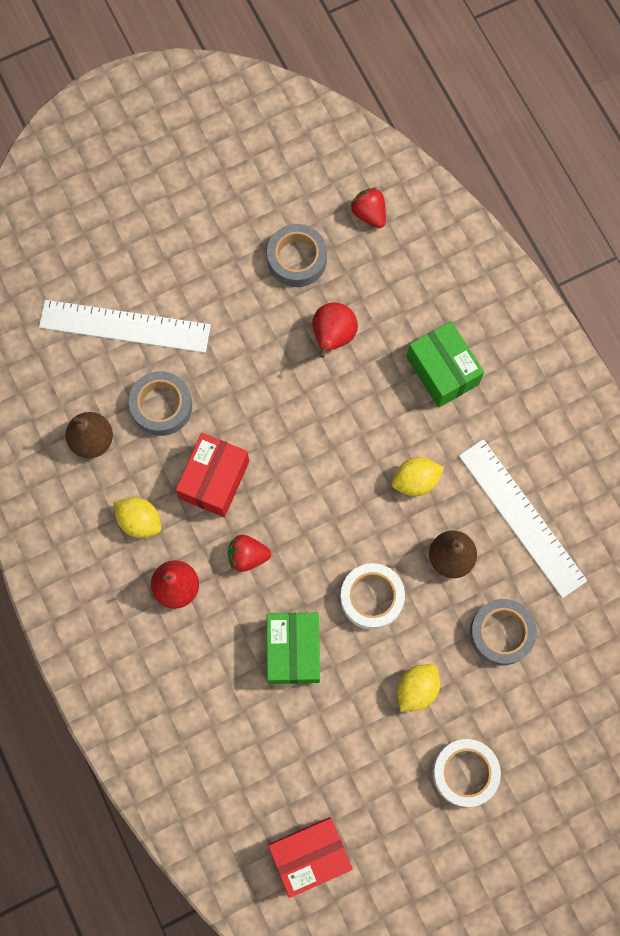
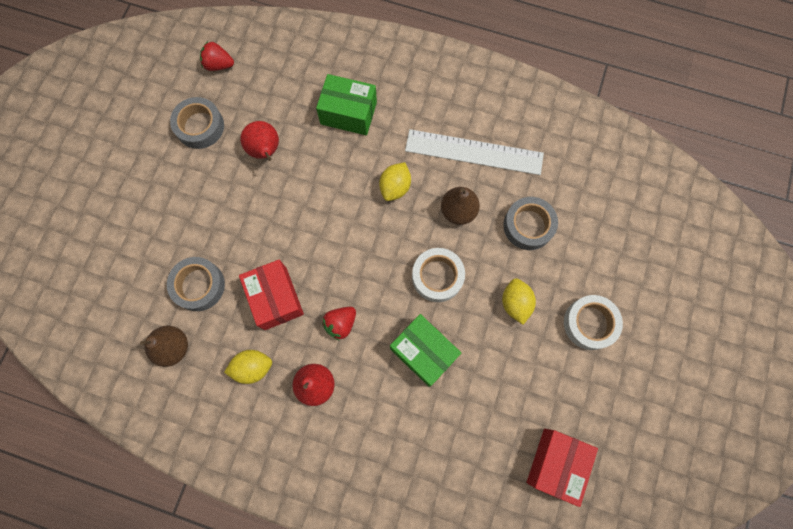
camera: 45 degrees left, 0 degrees up
(125, 326) = (128, 259): white ruler -> none

